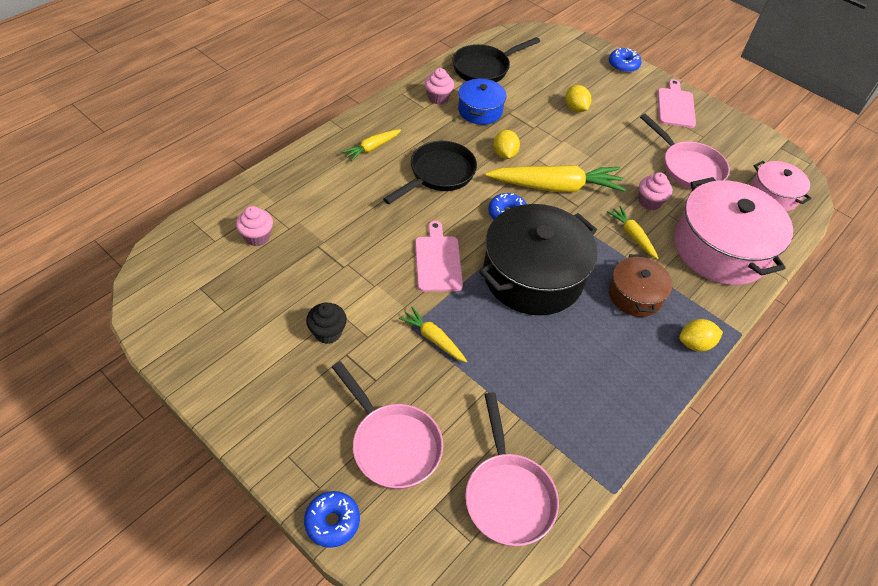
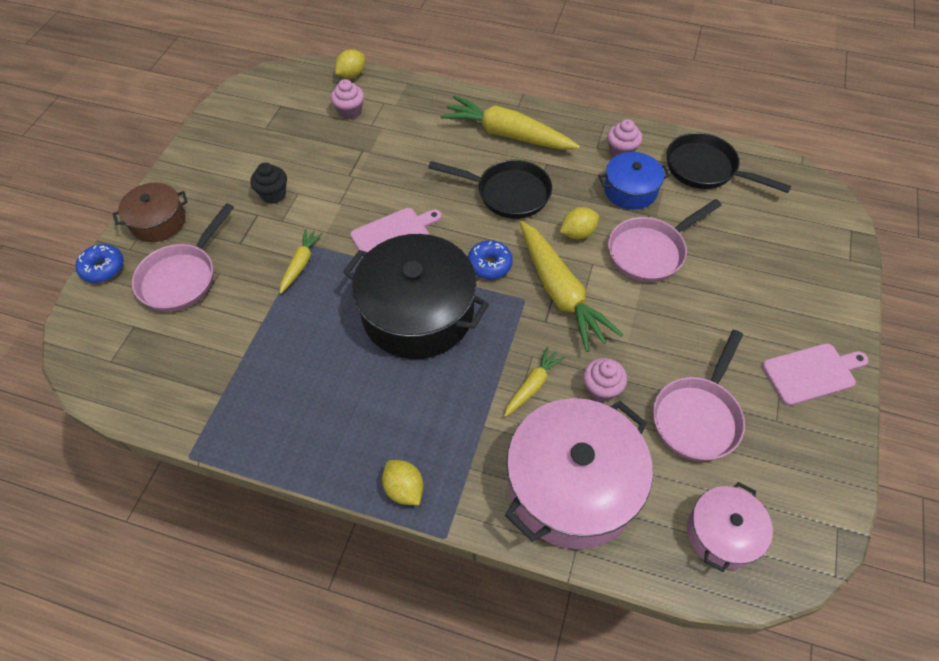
camera: 70 degrees right, 5 degrees up
(372, 148) = (507, 134): yellow carrot -> yellow carrot, size x1.98
(507, 495) = (160, 373): pink pan -> pink pan (650, 251)
(575, 108) = (710, 270): yellow lemon -> yellow lemon (351, 75)
(623, 65) = (843, 294): blue donut -> none
(635, 295) = (443, 411): brown pot -> brown pot (158, 222)

